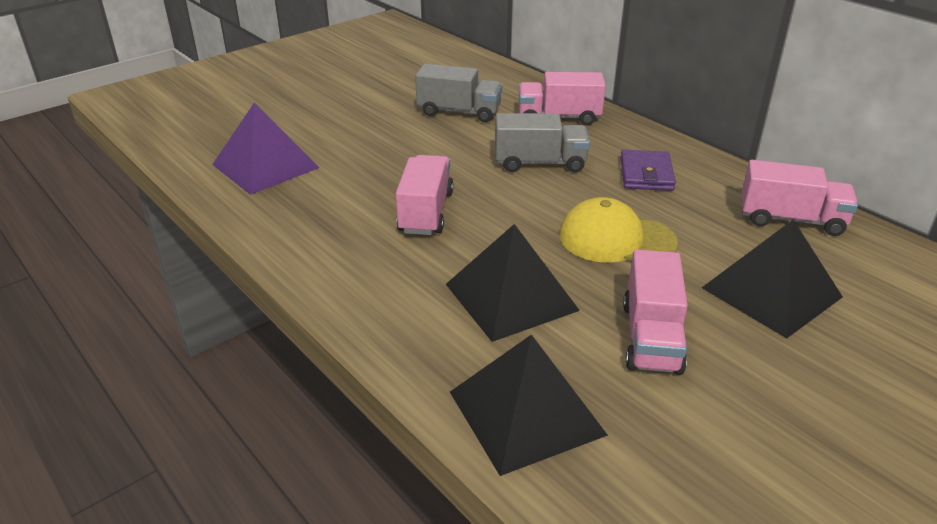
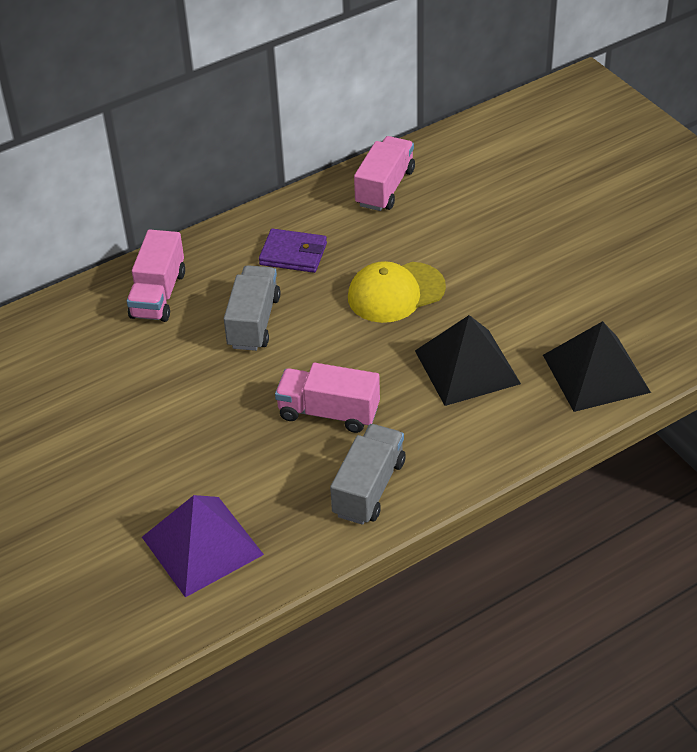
camera: 80 degrees left, 10 degrees up
(459, 112) = (118, 373): grey truck -> grey truck (369, 488)
(616, 239) = (395, 292): yellow cap -> yellow cap turned 45 degrees clockwise
(651, 337) = (523, 297): pink truck -> none
(771, 292) = (478, 225): black pyramid -> none

